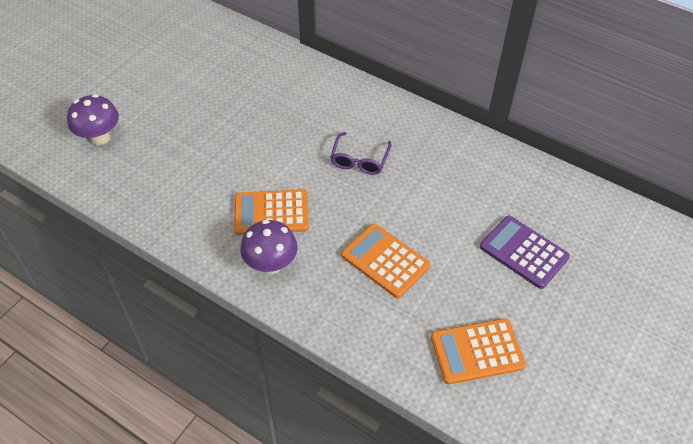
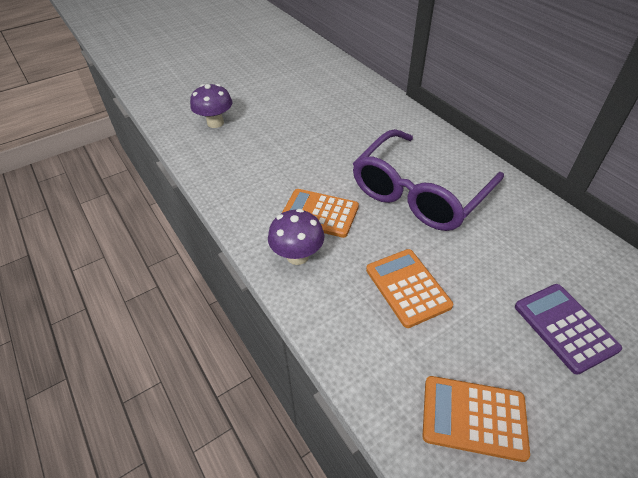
camera: 25 degrees right, 5 degrees down
(359, 160) = (419, 193): purple glasses -> purple glasses, size x2.36

